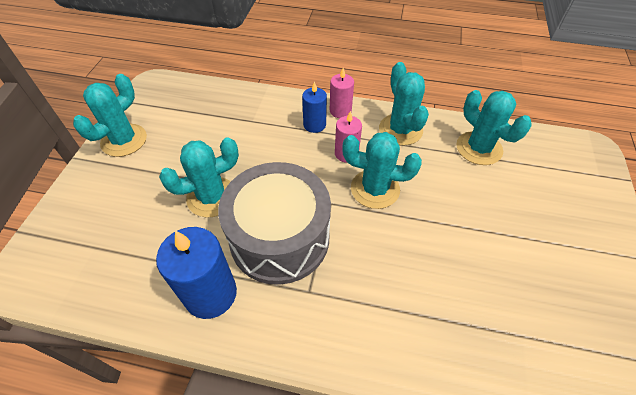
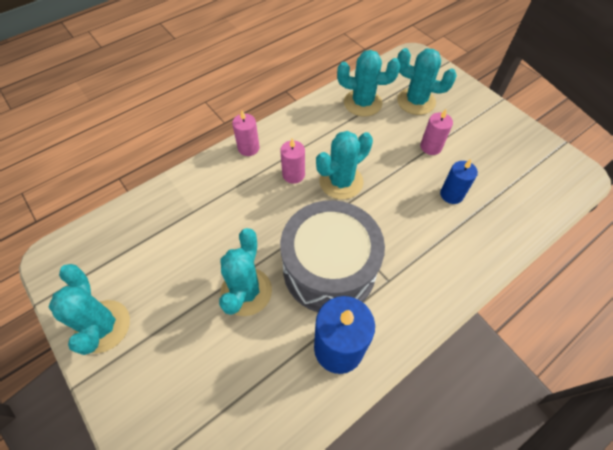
camera: 50 degrees left, 5 degrees up
(314, 125) = (245, 173): blue candle -> blue candle (451, 194)
(400, 130) = (305, 128): turquoise cactus -> turquoise cactus (416, 101)
(497, 232) = (431, 147): none -> pink candle

